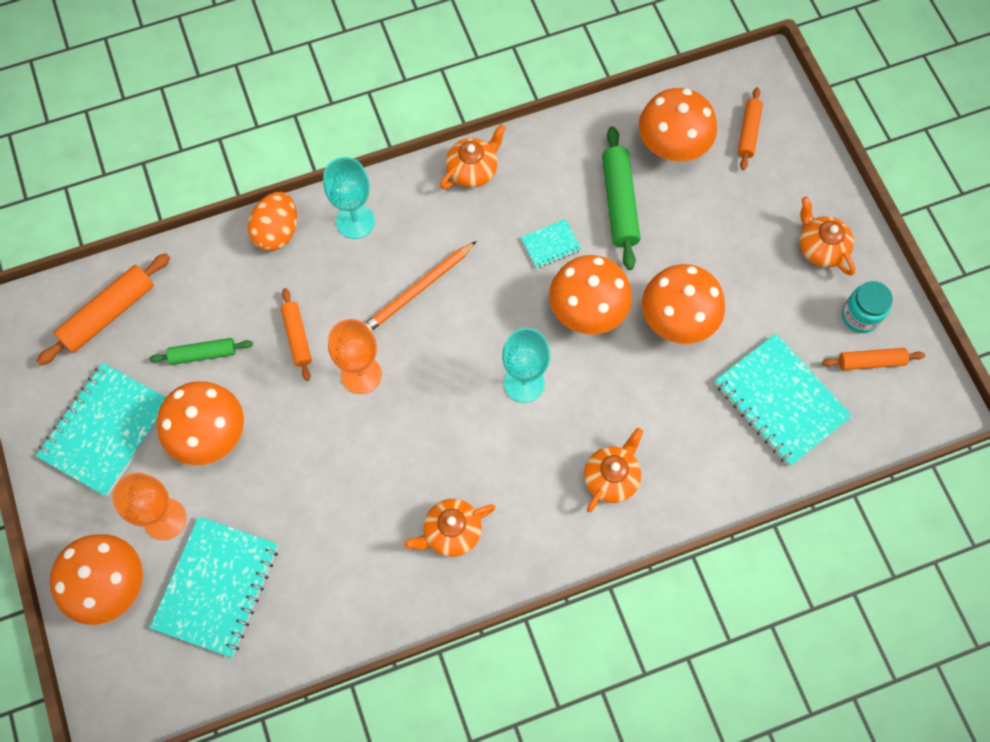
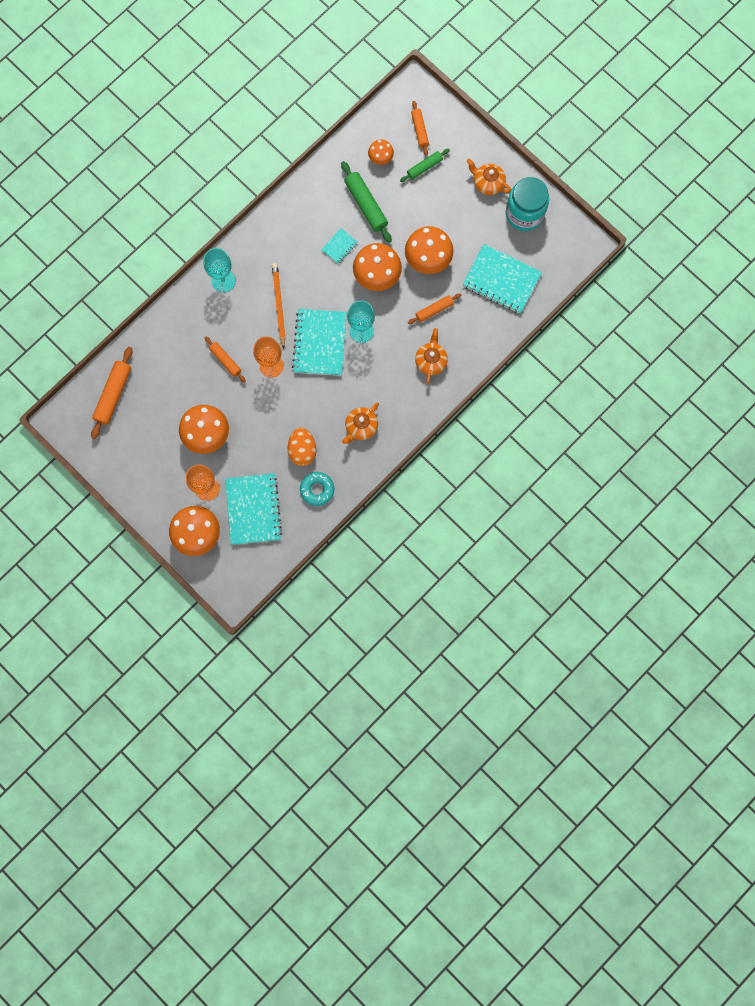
camera: 25 degrees left, 10 degrees up
(106, 430) = (149, 457): turquoise notebook -> turquoise notebook (320, 343)
(203, 354) = (179, 393): green rolling pin -> green rolling pin (424, 167)
(277, 232) = (182, 306): orange egg -> orange egg (302, 450)
(332, 602) = (317, 489): none -> turquoise donut
(418, 290) = (278, 305): orange pencil -> orange pencil turned 150 degrees clockwise
(473, 170) = (274, 221): orange teapot -> none
(672, 147) = (380, 158): orange mushroom -> orange mushroom, size x0.54
(860, 316) = (524, 214): turquoise jar -> turquoise jar, size x1.68
(870, 361) = (540, 237): orange rolling pin -> orange rolling pin (434, 310)

